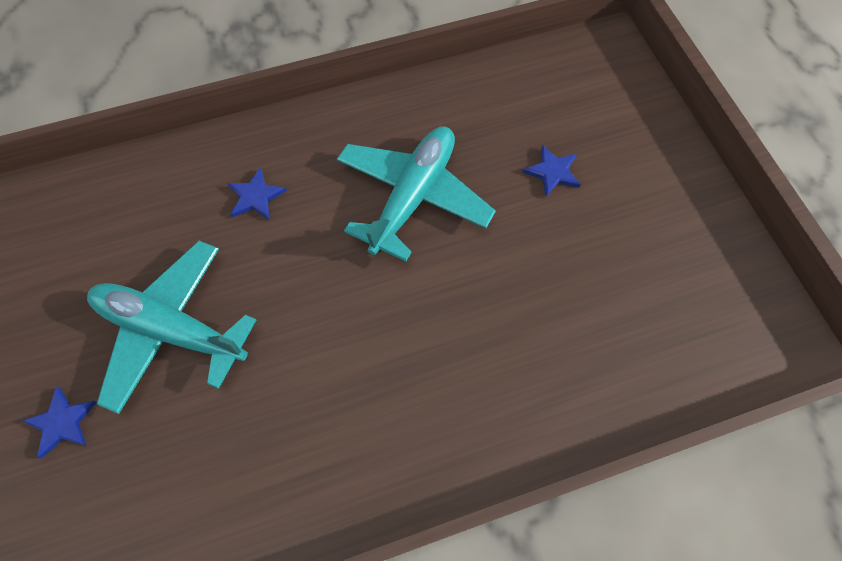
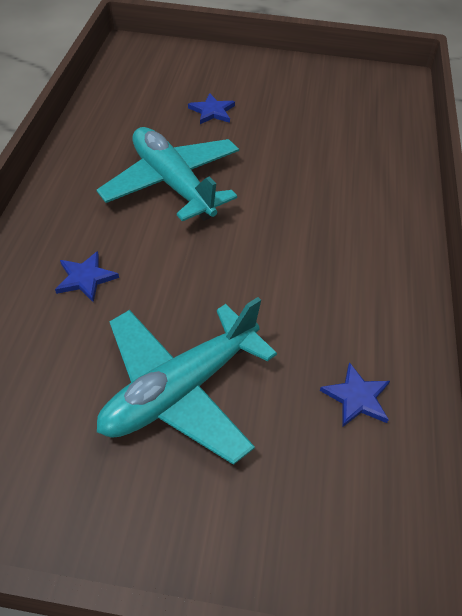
camera: 65 degrees left, 15 degrees down
(62, 423) = (224, 524): blue star -> blue star (357, 397)

